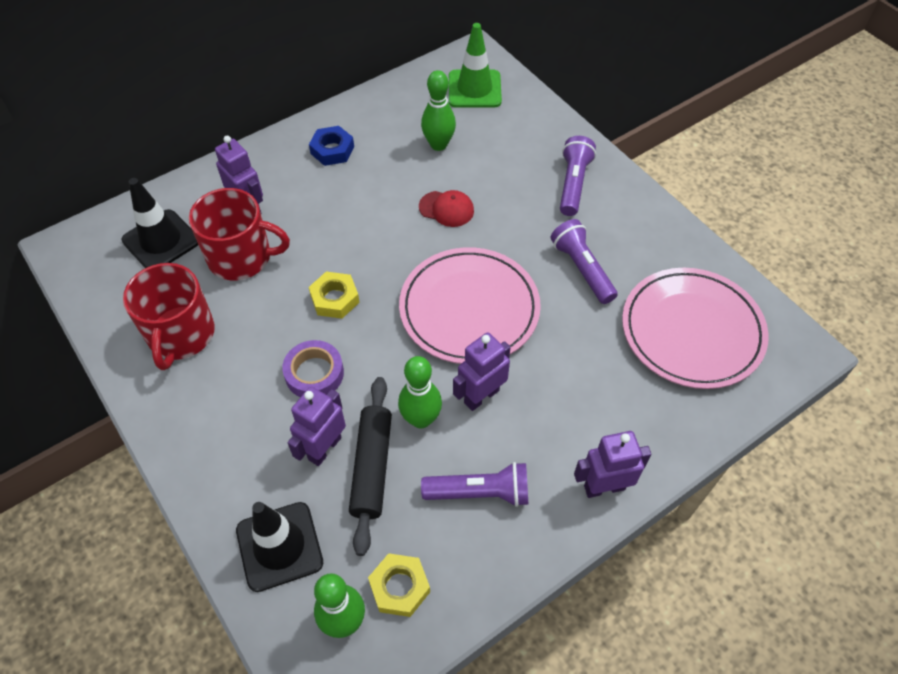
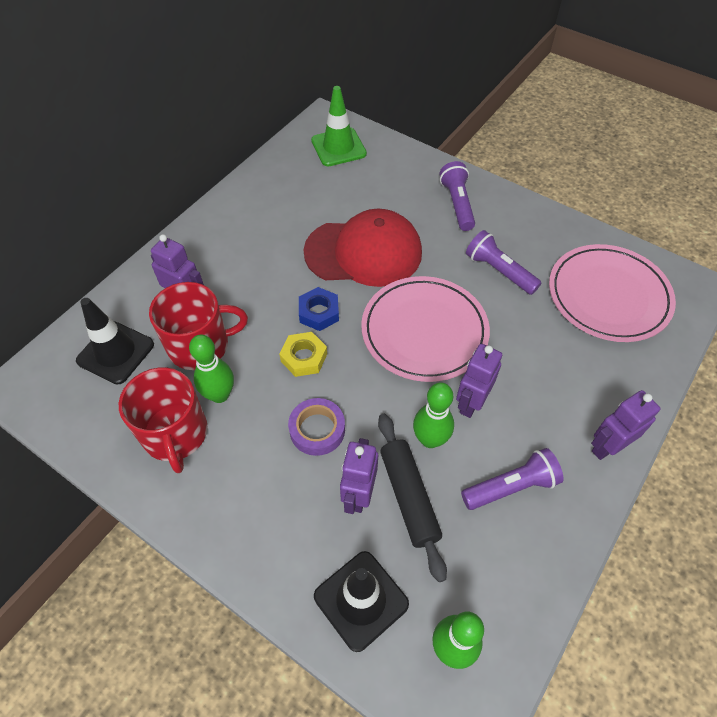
camera: 20 degrees left, 0 degrees up
(332, 150) = (240, 228): blue nut -> blue nut (319, 312)
(399, 587) = (485, 597): yellow nut -> none
(438, 144) = (330, 200): green bowling pin -> green bowling pin (220, 395)
(446, 209) = (363, 252): red cap -> red cap, size x2.33

